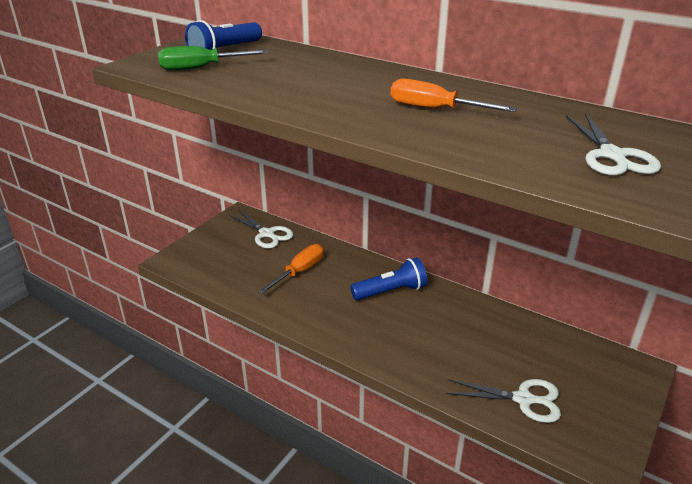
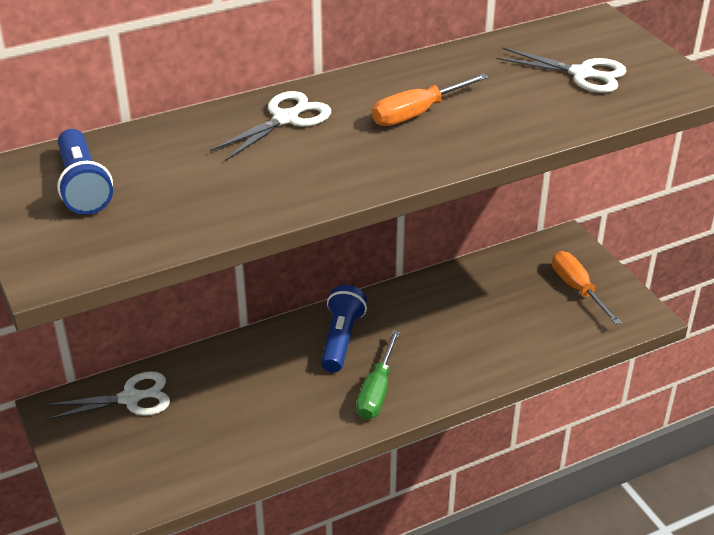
camera: 60 degrees left, 5 degrees up
(201, 68) = (130, 220): green screwdriver -> green screwdriver (377, 391)
(299, 271) = (240, 398): orange screwdriver -> orange screwdriver (577, 289)
(523, 399) = (554, 326): white scissors -> white scissors (286, 119)

